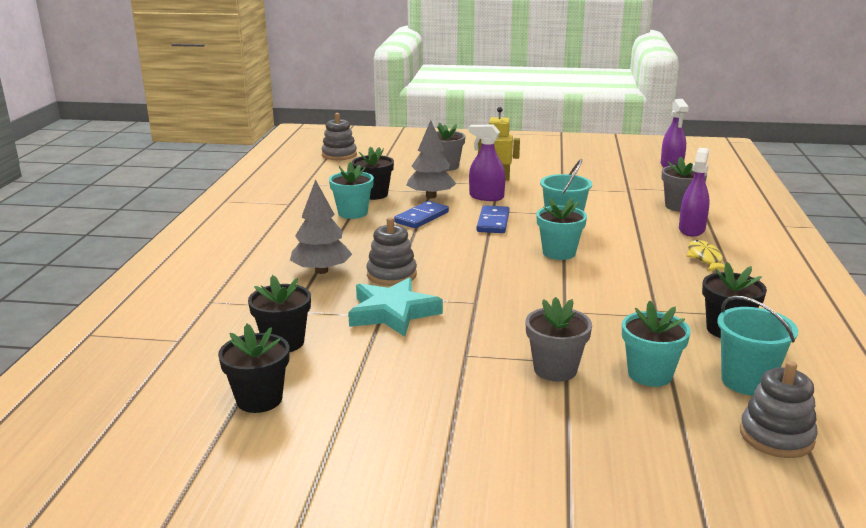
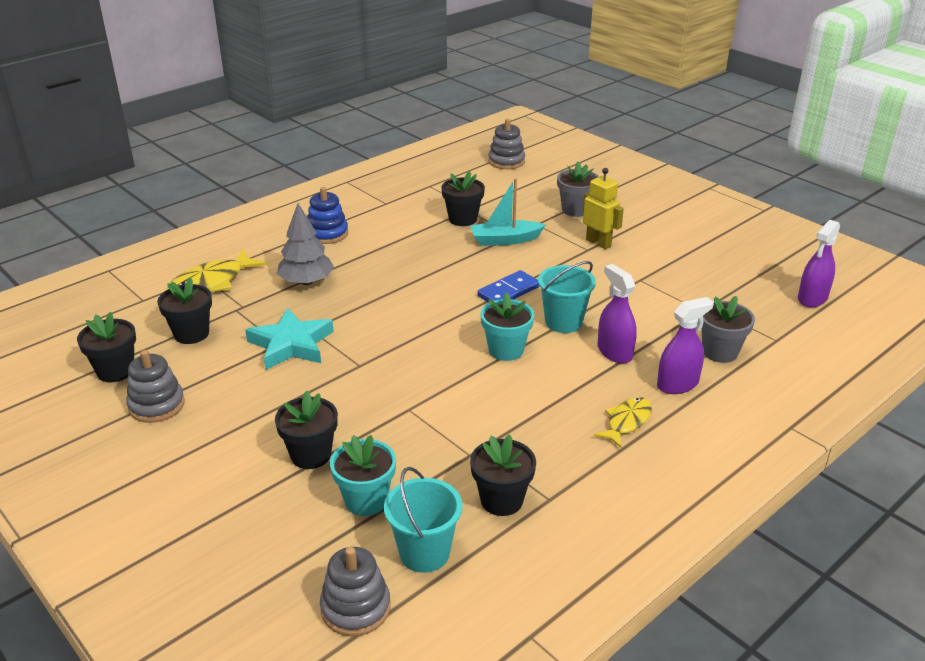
camera: 40 degrees right, 10 degrees up
(229, 303) = (211, 283): none -> yellow fish
(276, 236) = (327, 234): none -> blue stacking toy
(353, 213) = (415, 233): turquoise flower pot -> none
(391, 275) = (345, 309): grey stacking toy -> grey stacking toy (157, 405)
(422, 217) = (460, 260): blue domino -> none
(431, 196) = (505, 240): grey tree -> turquoise boat
(486, 197) = (551, 260): purple spray bottle -> purple spray bottle (614, 352)
(555, 369) = (311, 455): grey flower pot -> black flower pot

